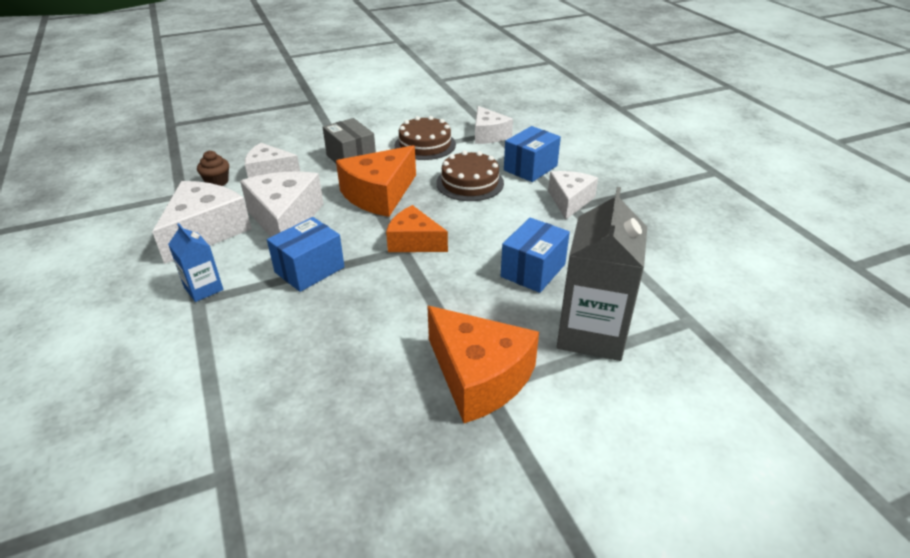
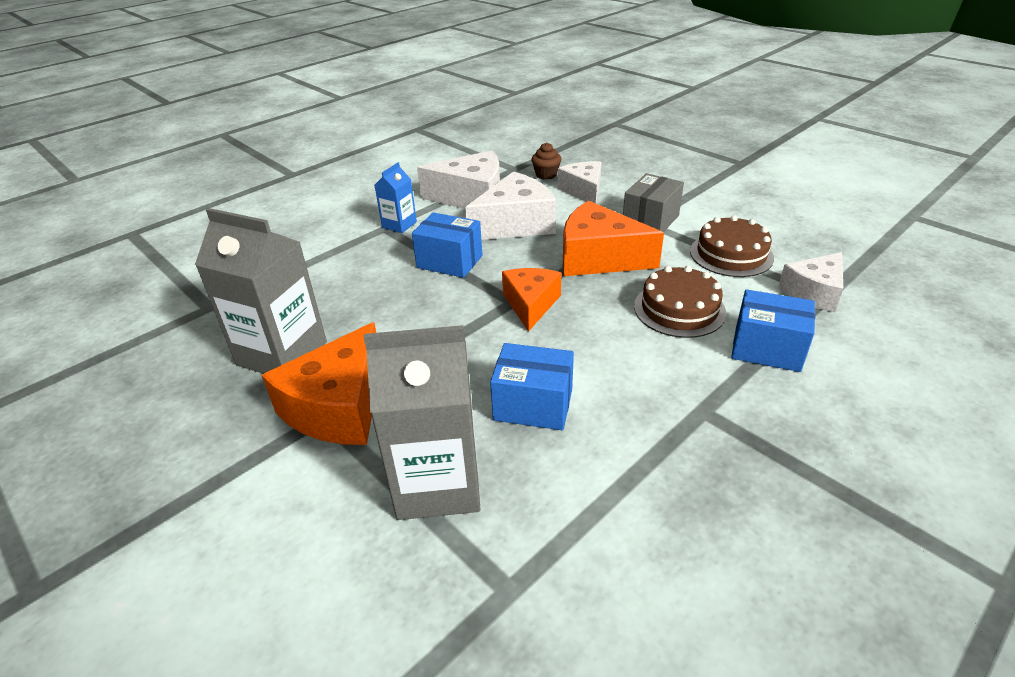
camera: 70 degrees right, 0 degrees up
(372, 410) = (282, 353): none -> grey carton
(569, 201) = (716, 404): white cheese -> none

